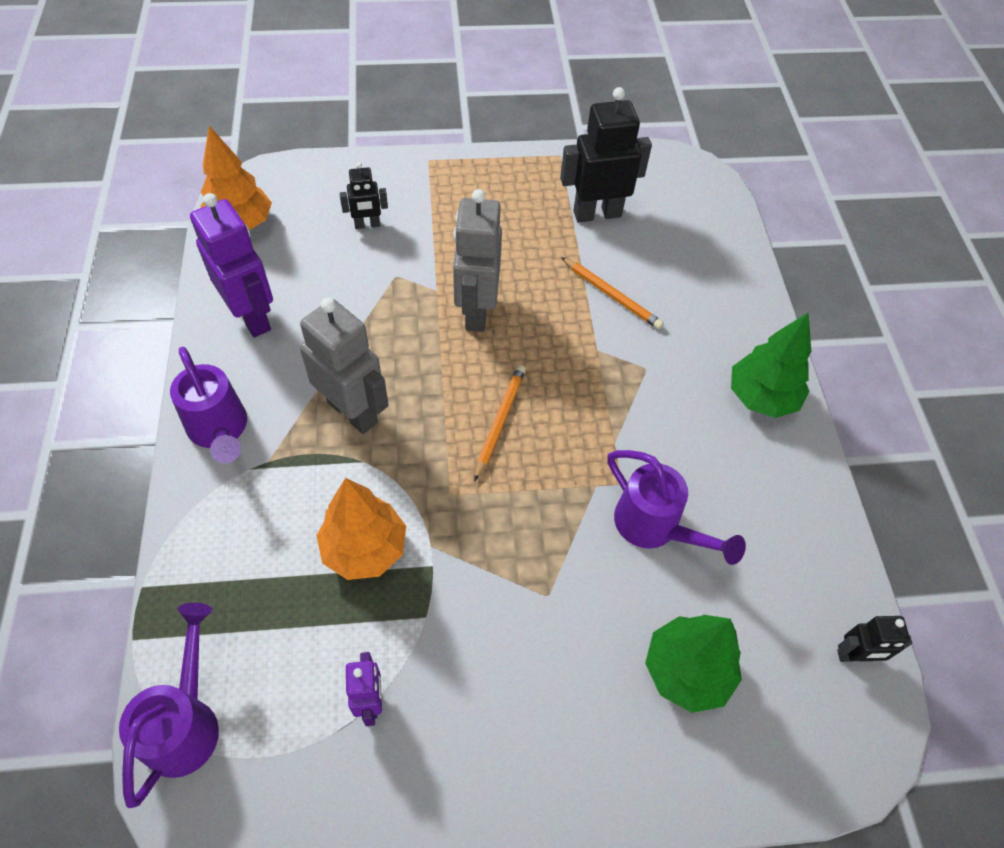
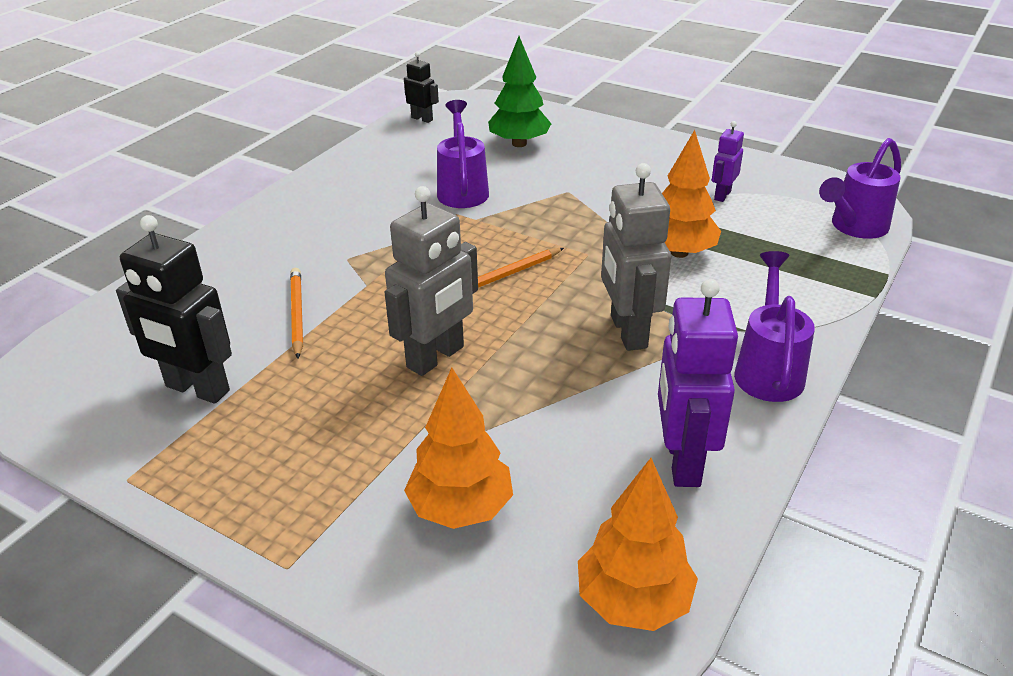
camera: 140 degrees left, 20 degrees down
(367, 225) = (461, 508): black robot -> orange tree
(761, 397) = (293, 211): green tree -> none

